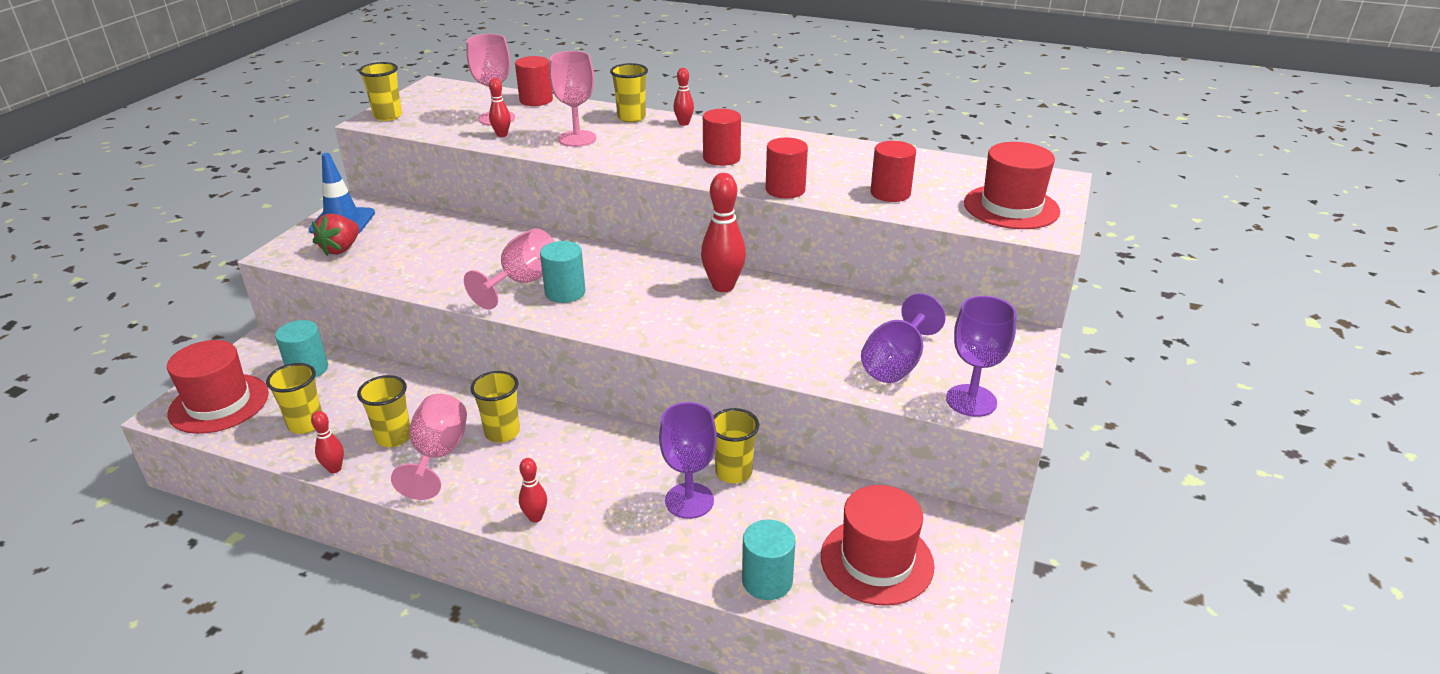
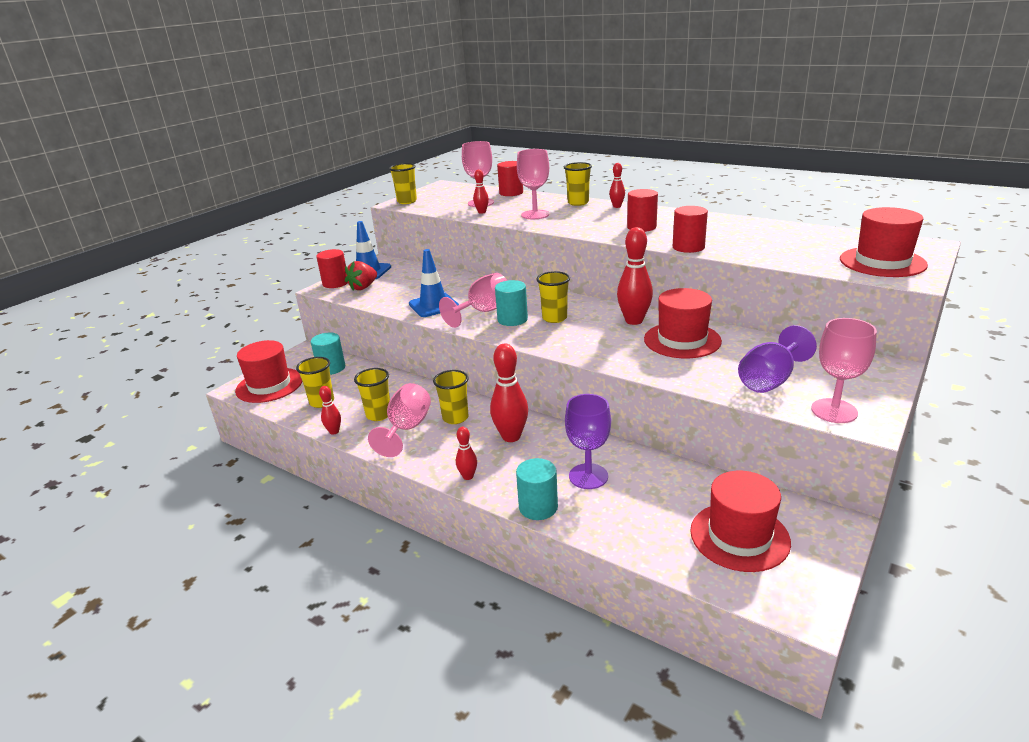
camera: 15 degrees right, 5 degrees down
(451, 275) = (433, 305): none -> blue traffic cone
(582, 454) = (511, 436): none -> red bowling pin
(733, 472) = (627, 459): yellow cup -> yellow cup (554, 318)
(767, 580) = (642, 541): turquoise cylinder -> turquoise cylinder (538, 507)
(786, 312) = (682, 340): none -> red hat
(890, 193) = (776, 251): red cylinder -> red cylinder (335, 283)
(971, 400) = (834, 411): purple goblet -> pink goblet

